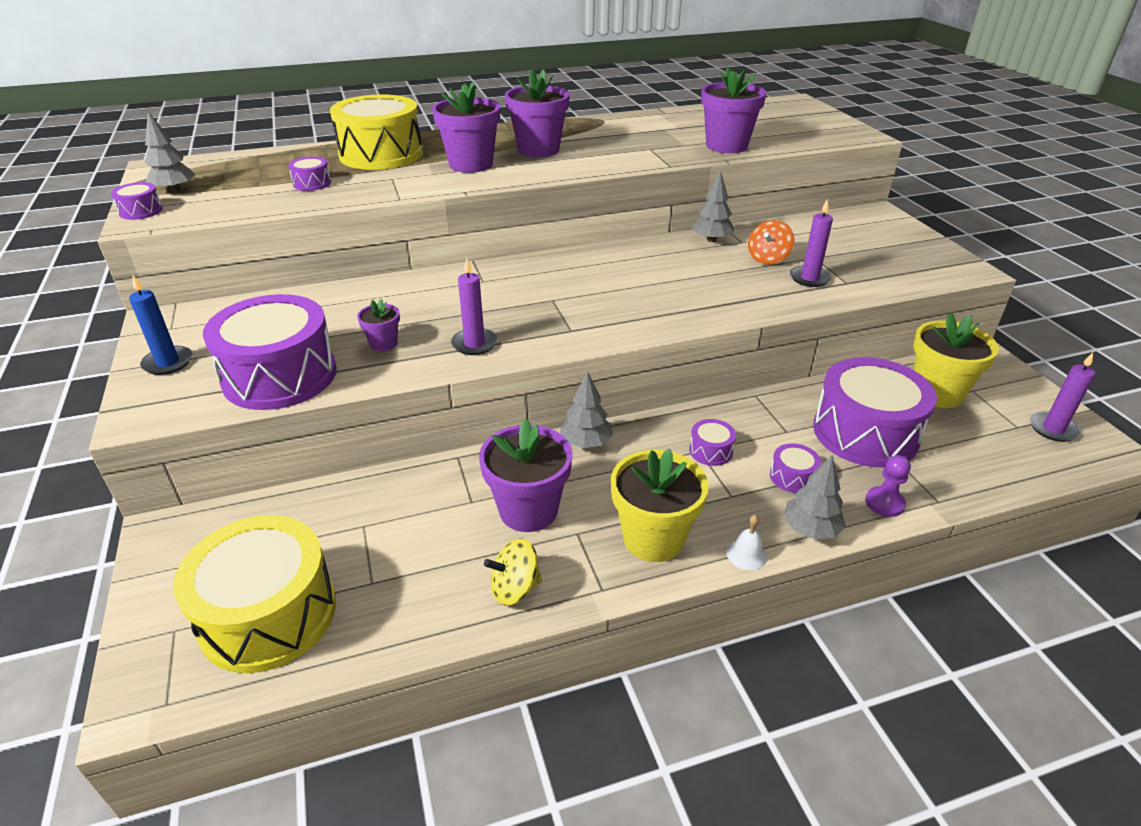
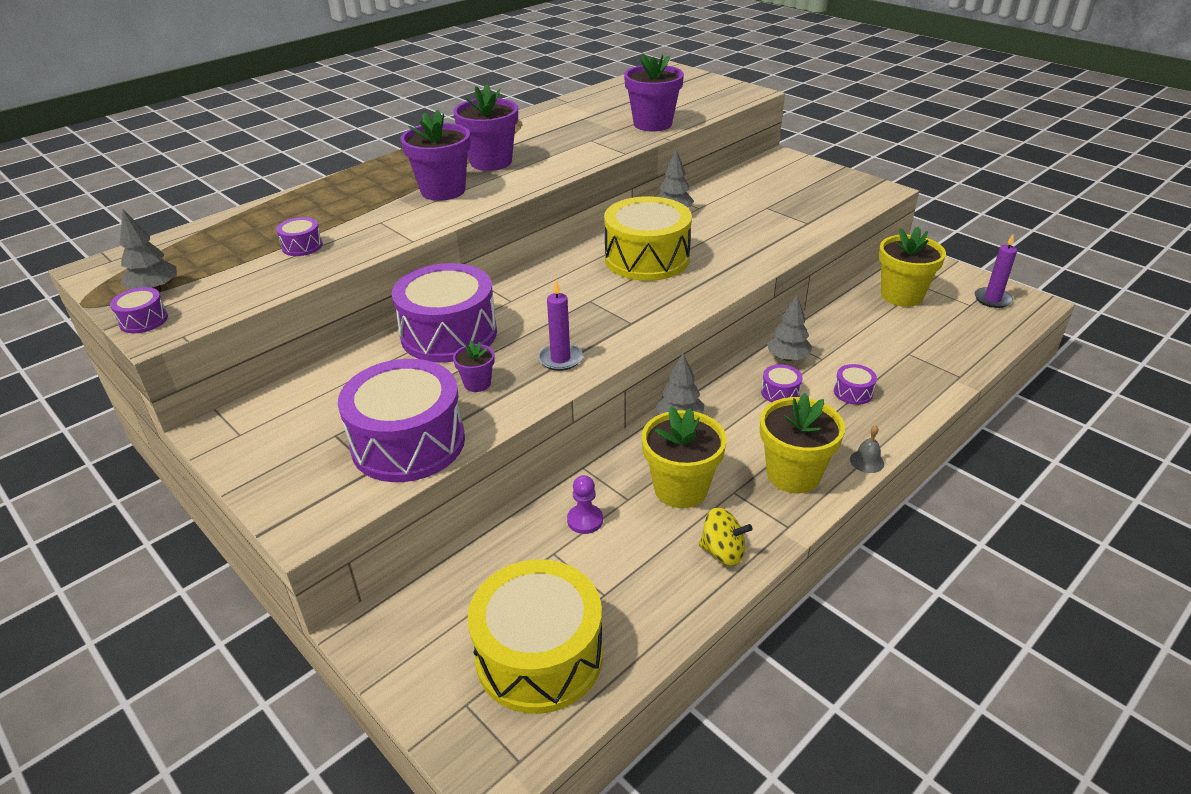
camera: 25 degrees left, 0 degrees up
(168, 363) = (276, 467): blue candle -> none
(381, 154) = (339, 200): yellow drum -> yellow drum (647, 259)
(515, 588) = (723, 552): yellow spinning top -> yellow spinning top turned 120 degrees counterclockwise
(528, 510) = (680, 489): purple flower pot -> yellow flower pot
(746, 554) = (867, 461): white bell -> grey bell
(768, 259) = (732, 218): orange spinning top -> none
(809, 278) = (777, 226): purple candle -> none
(810, 529) = (894, 427): grey tree -> grey tree (787, 358)
(865, 433) = (877, 342): purple drum -> purple drum (449, 334)
(884, 503) = (927, 390): purple pawn -> purple pawn (585, 520)

